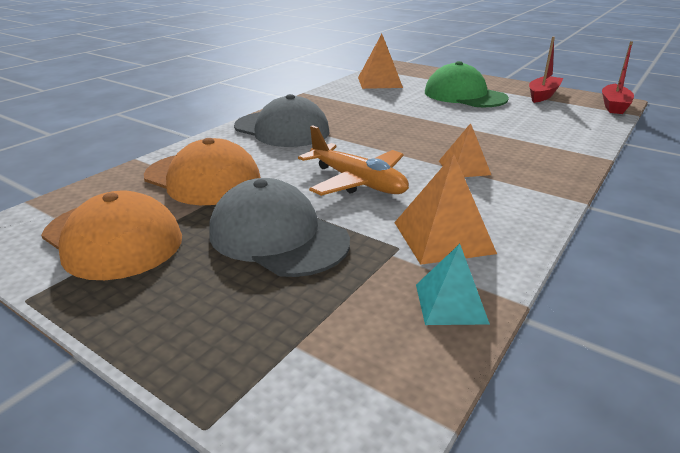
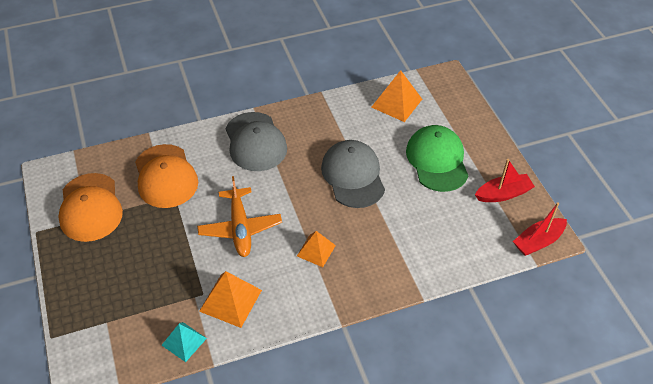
camera: 35 degrees right, 20 degrees up
(278, 236) = (158, 251): grey cap -> grey cap (353, 176)

